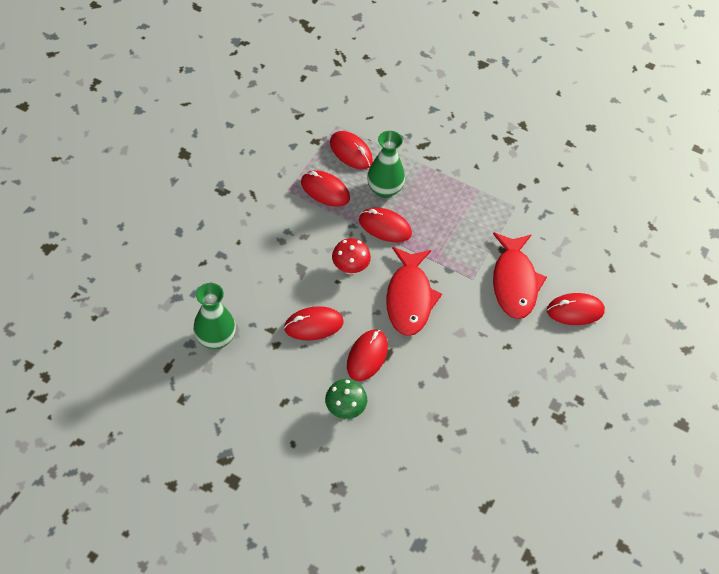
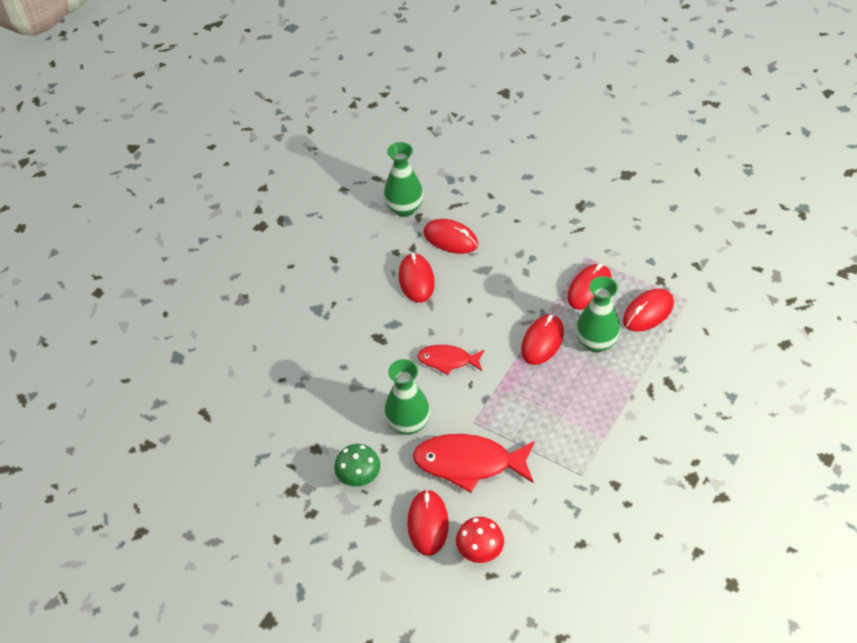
camera: 100 degrees right, 5 degrees down
(345, 409) = (321, 304): green mushroom -> green mushroom (359, 478)
(350, 268) = (486, 310): red mushroom -> red mushroom (480, 552)
(367, 356) = (378, 322): red mouse -> red mouse (450, 239)
(409, 298) = (447, 360): red fish -> red fish, size x0.59
(480, 328) = (408, 424): none -> green vase

